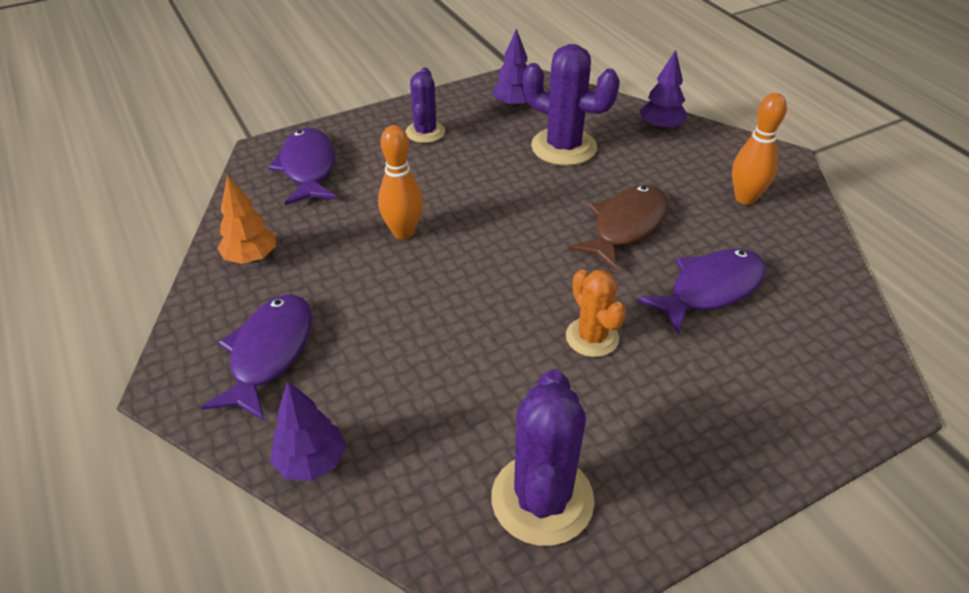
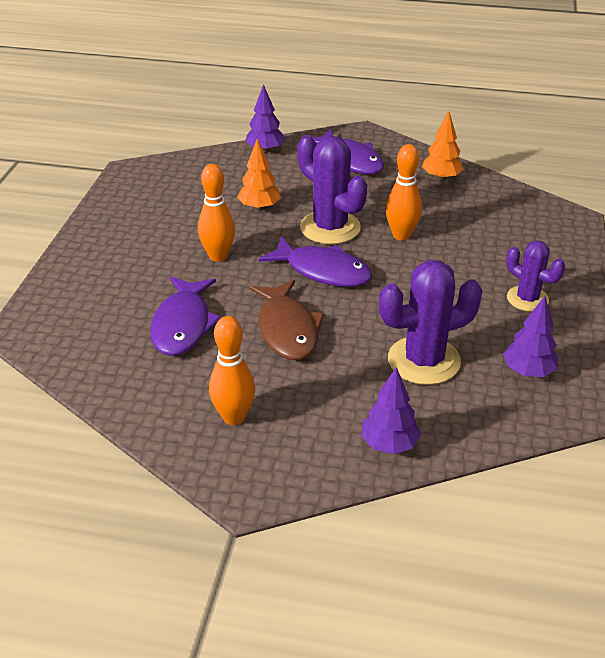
camera: 130 degrees right, 5 degrees down
(308, 168) = (527, 227): purple fish -> purple fish (323, 271)
(465, 367) = (259, 207): none -> orange tree
(542, 499) = (158, 193): purple cactus -> purple cactus (330, 228)
(592, 337) = (218, 256): orange cactus -> orange bowling pin

